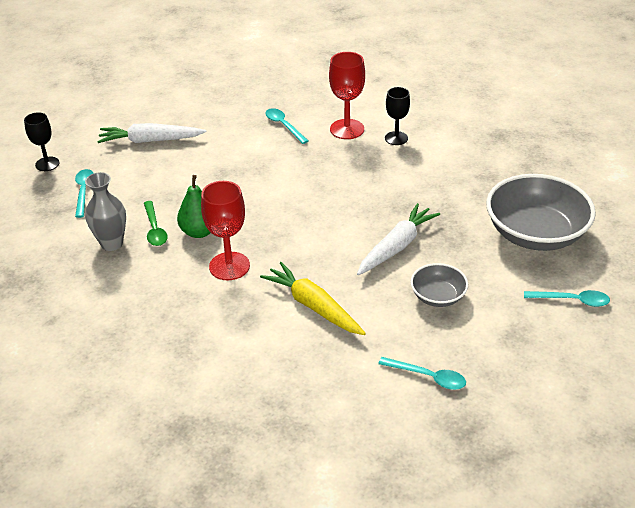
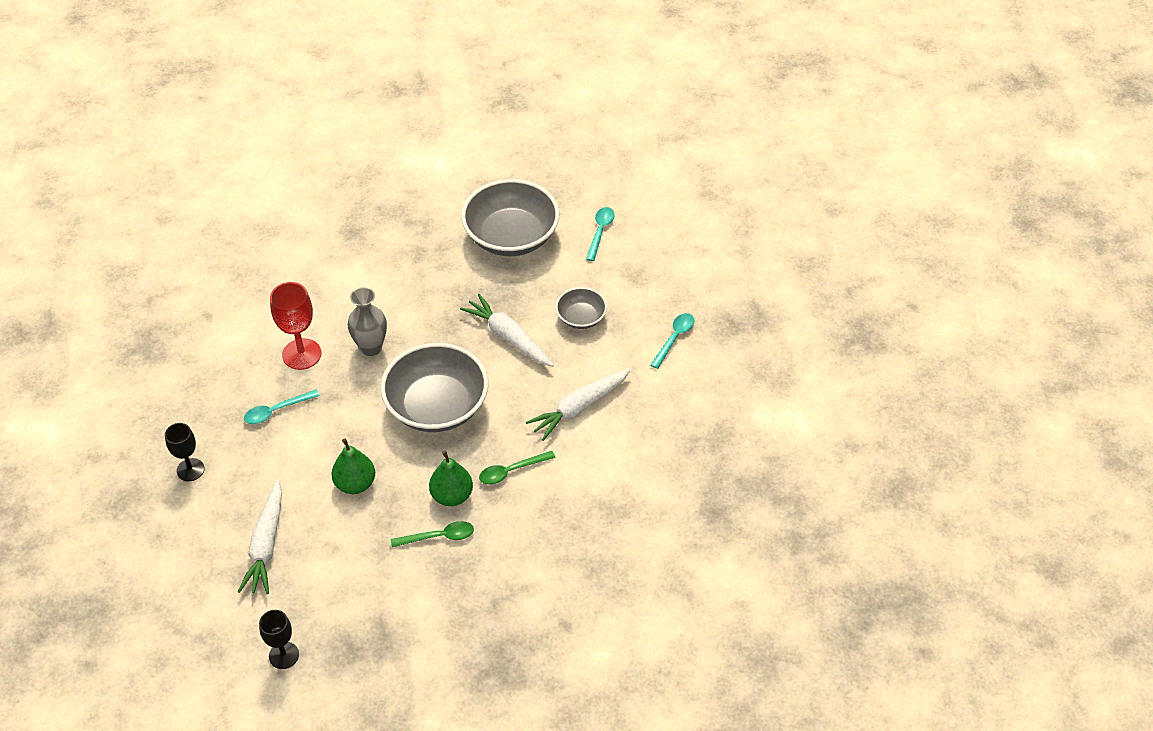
camera: 85 degrees left, 10 degrees up
(84, 192) = (352, 610): turquoise spoon -> none
(112, 243) = (454, 576): grey vase -> grey vase (371, 347)
(211, 176) = (355, 484): none -> green pear
(229, 266) = (511, 471): red goblet -> green spoon
(301, 210) = (437, 406): none -> grey bowl
(313, 306) = (579, 408): yellow carrot -> white carrot
(396, 138) = (332, 314): black goblet -> black goblet (190, 470)

